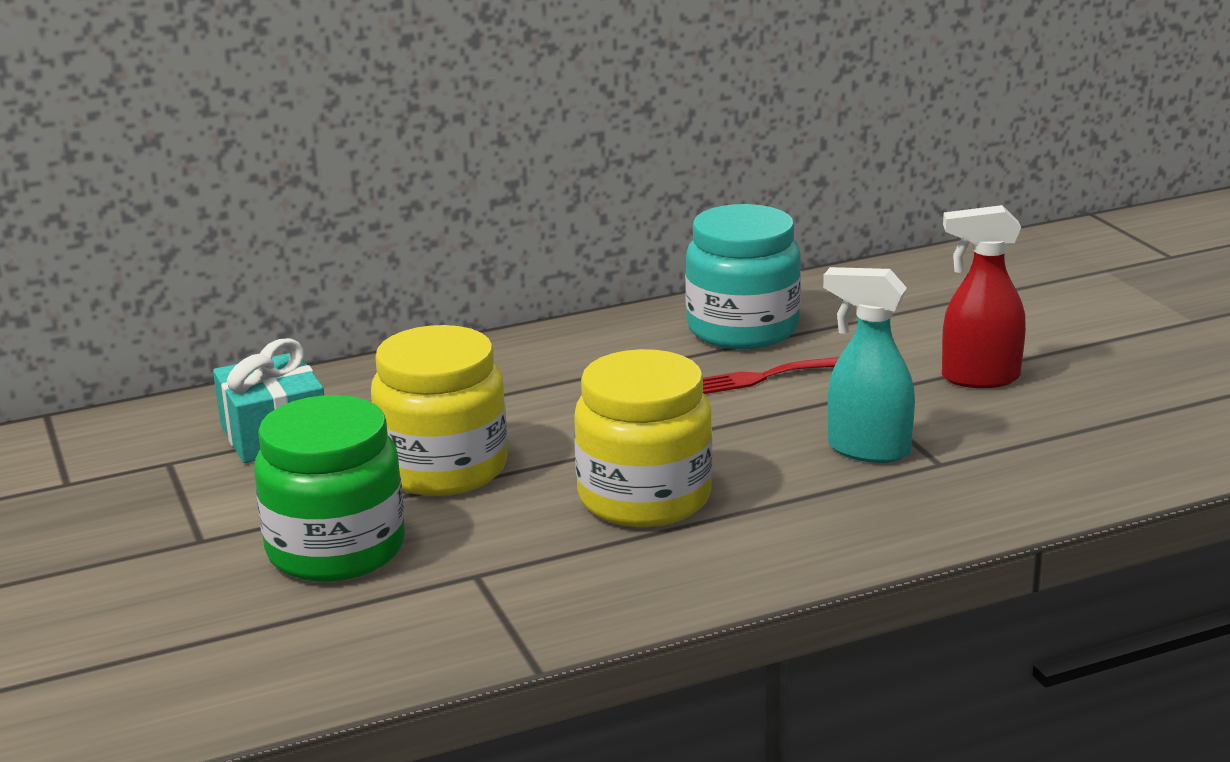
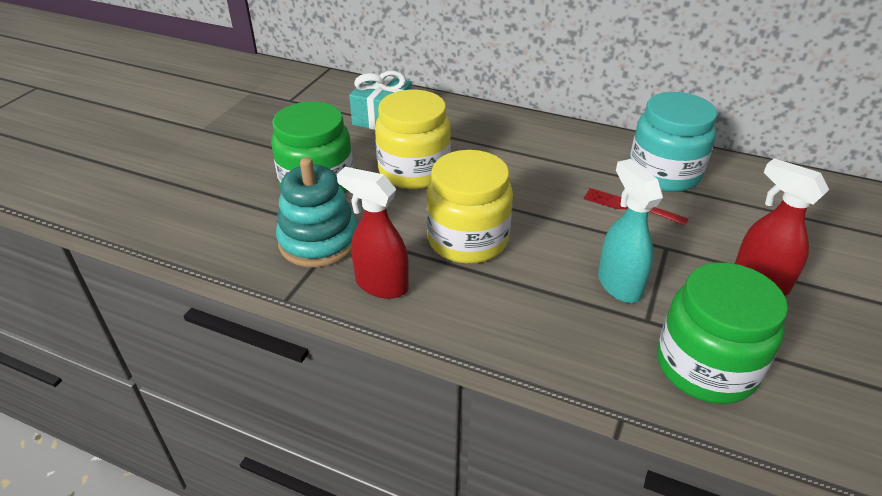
camera: 45 degrees right, 15 degrees up
(463, 599) = (318, 241): none -> turquoise stacking toy
(627, 591) = (381, 285): none -> red spray bottle
(1042, 468) = (706, 366): none -> green jar

